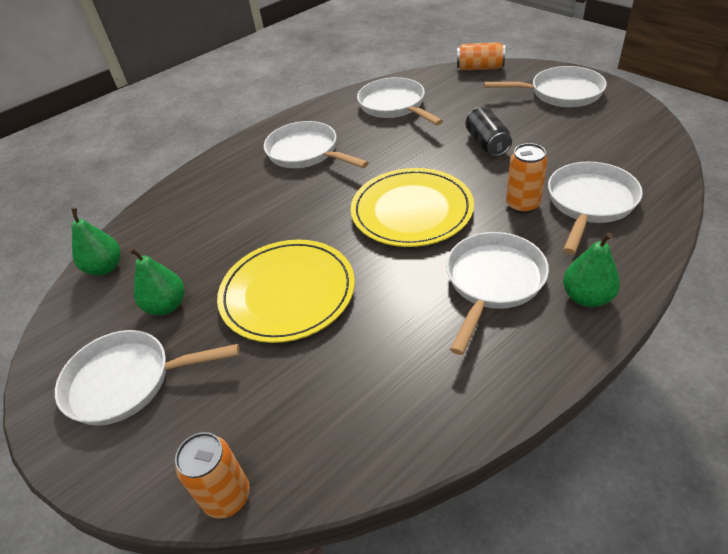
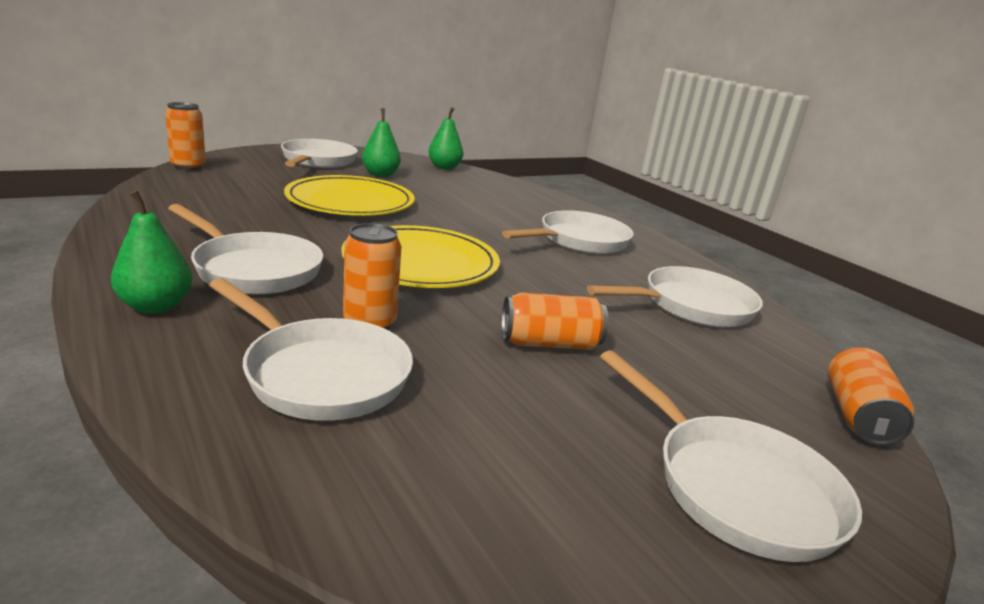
camera: 90 degrees right, 20 degrees down
(487, 143) = (549, 344): black can -> orange can
(561, 93) = (735, 487): white pan -> white pan turned 45 degrees counterclockwise

